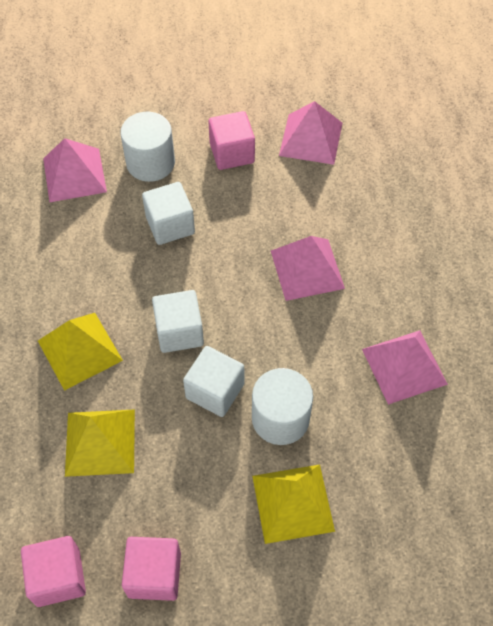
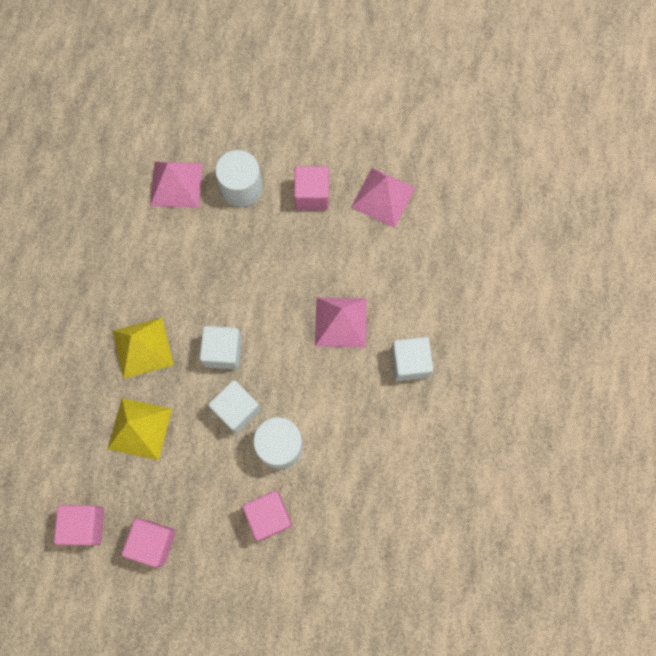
camera: 15 degrees right, 15 degrees up
(170, 225) = (242, 252): white cube -> white cube (409, 363)
(293, 503) = (269, 516): yellow pyramid -> pink cube
(404, 366) = (390, 428): pink pyramid -> none

